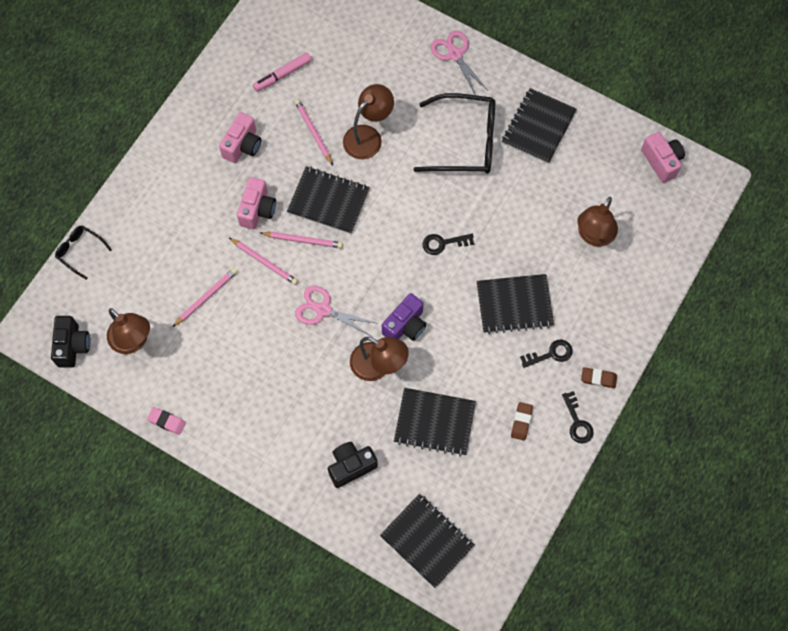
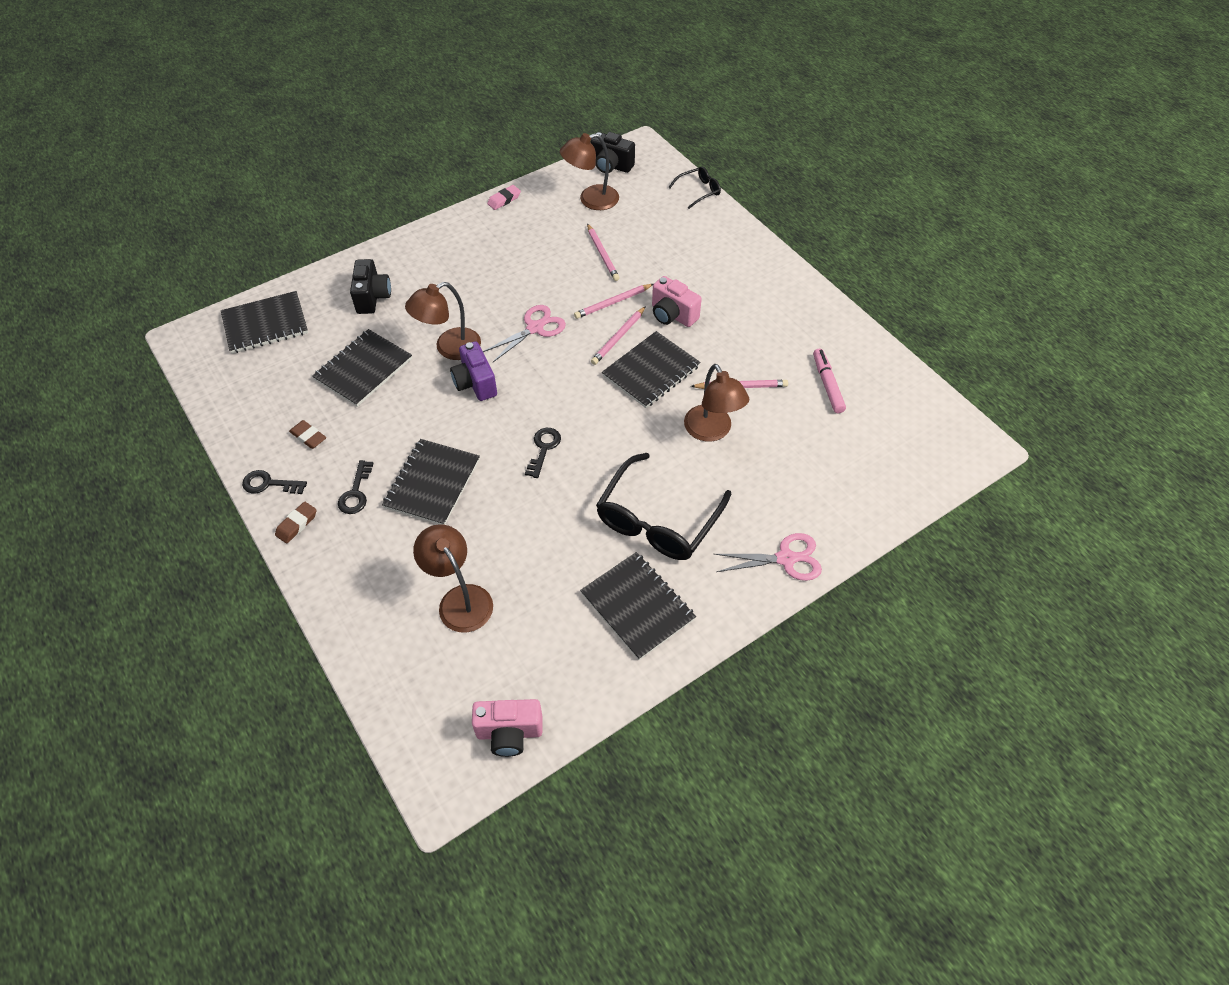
camera: 115 degrees right, 15 degrees down
(243, 146) = (753, 326): pink camera -> none

